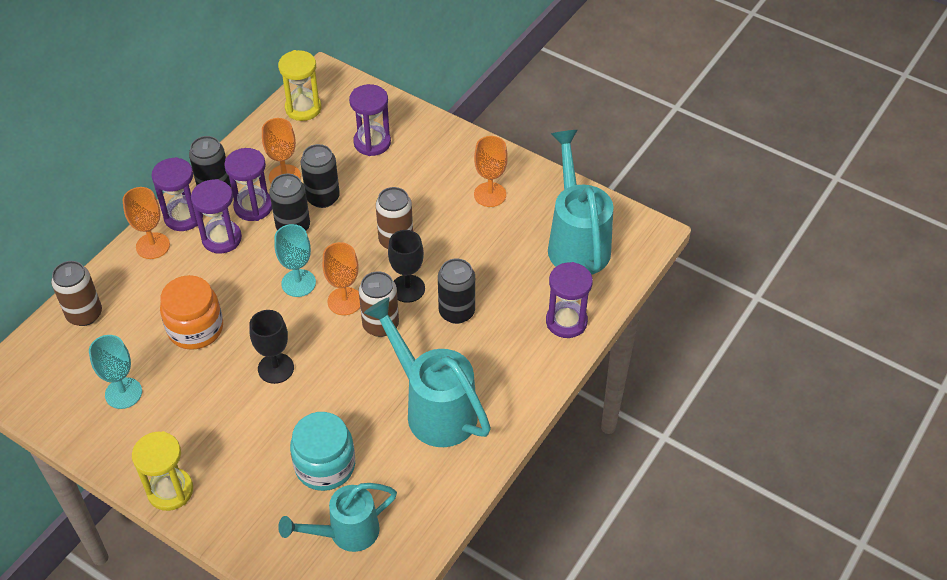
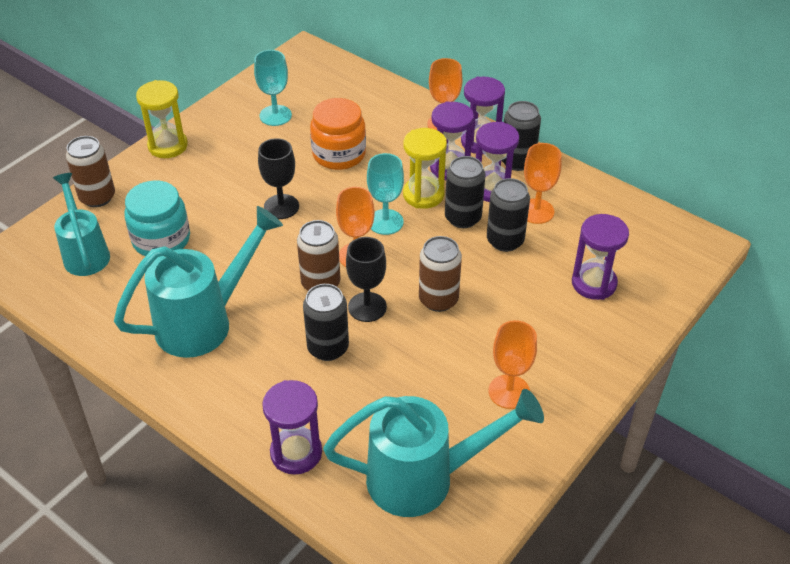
camera: 95 degrees right, 5 degrees down
(84, 314) = (366, 89): brown can -> brown can (97, 197)
(303, 108) = (645, 225): yellow hourglass -> yellow hourglass (423, 195)

